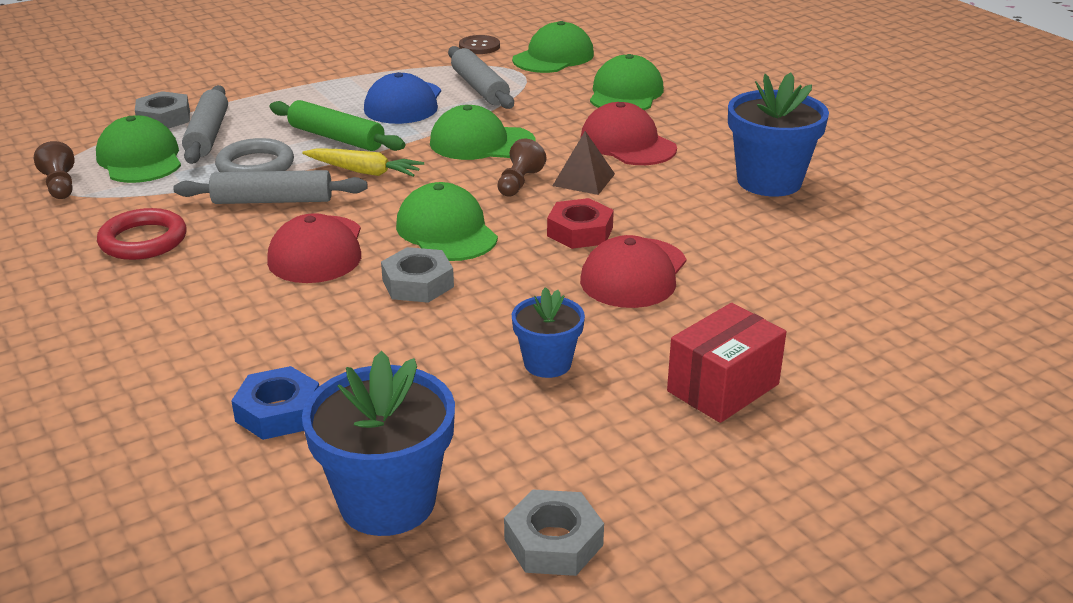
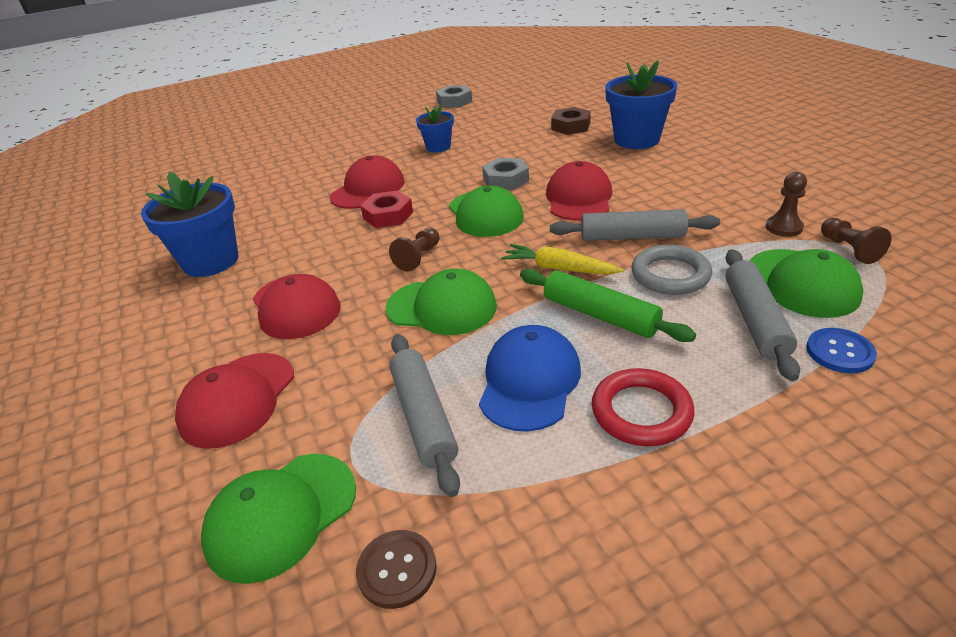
camera: 170 degrees left, 5 degrees up
(98, 208) = (784, 227): none -> brown pawn
(143, 240) = (716, 202): red ring -> red ring (641, 412)
(164, 118) = (839, 352): grey nut -> blue button
(278, 412) = (570, 126): blue nut -> brown nut
(387, 502) = (516, 106): blue flower pot -> blue flower pot (636, 140)
(583, 179) = (362, 261): brown pyramid -> none
(625, 93) = (237, 399): green cap -> red cap
(723, 388) = (359, 142): red box -> none

